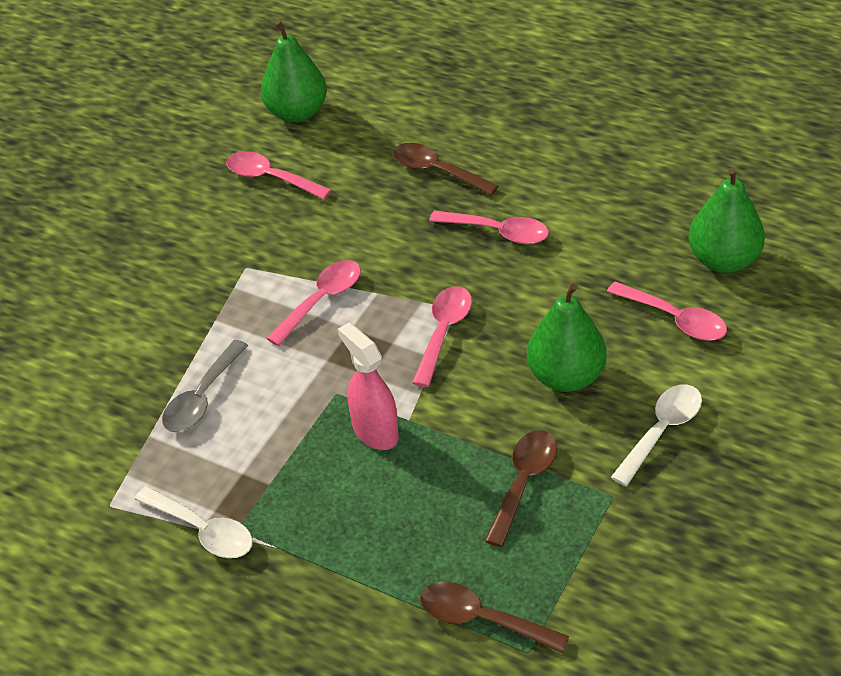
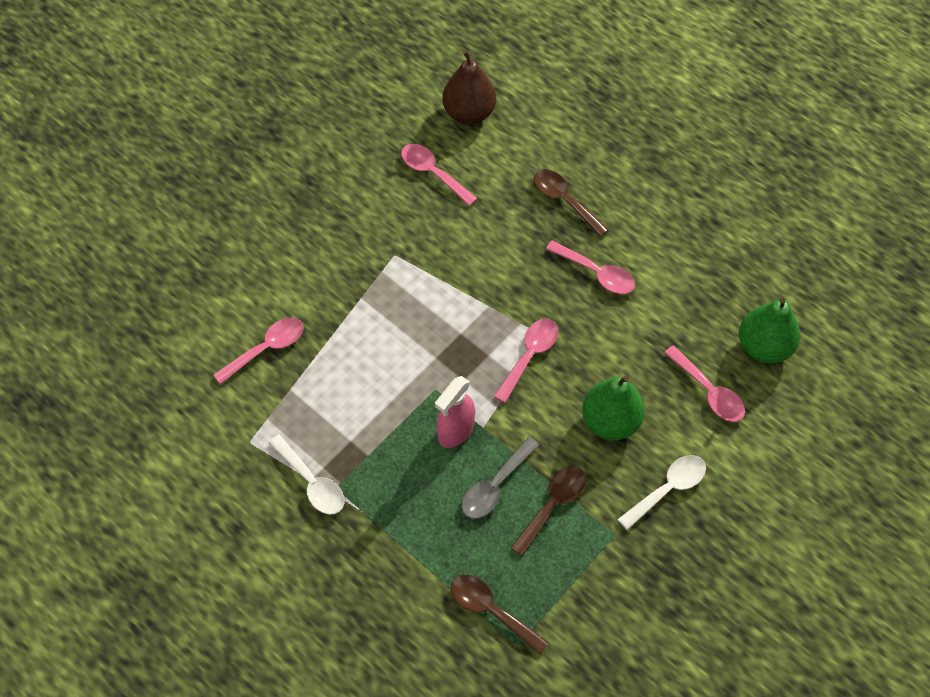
camera: 10 degrees right, 15 degrees up
(202, 398) = (336, 366): grey spoon -> grey spoon (495, 486)
(297, 113) = (469, 113): green pear -> brown pear
(321, 300) = (445, 301): pink spoon -> pink spoon (266, 348)
(375, 431) = (455, 431): pink spray bottle -> pink spray bottle turned 120 degrees counterclockwise

